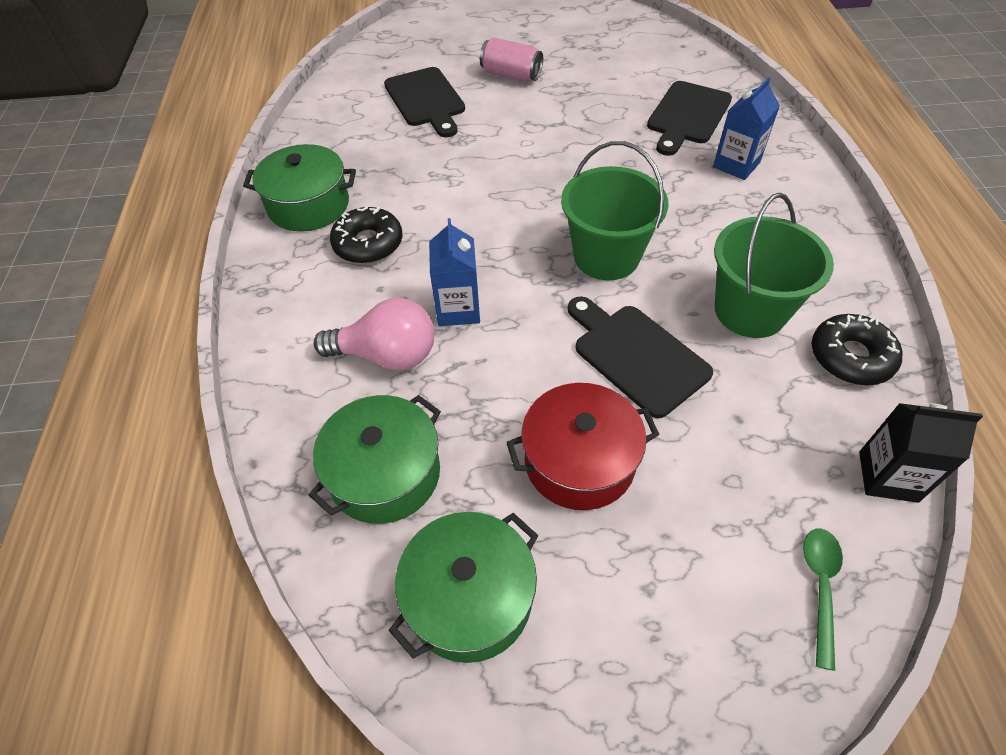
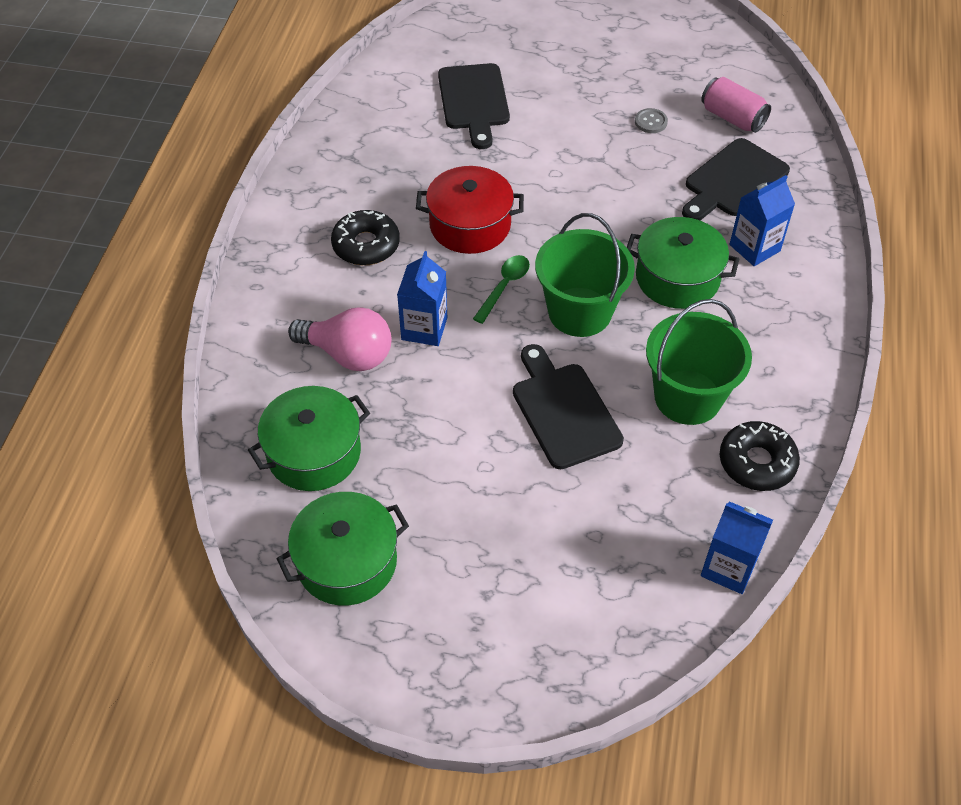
camera: 15 degrees right, 0 degrees up
(308, 205) = (324, 192): green pot -> green pot (677, 278)
(511, 75) = (572, 90): pink can -> pink can (732, 118)
(579, 461) = (474, 485): red pot -> red pot (470, 225)
(592, 85) = (651, 122): none -> grey button
(820, 587) = (622, 631): green spoon -> green spoon (504, 286)
(888, 476) = (728, 567): black carton -> blue carton

